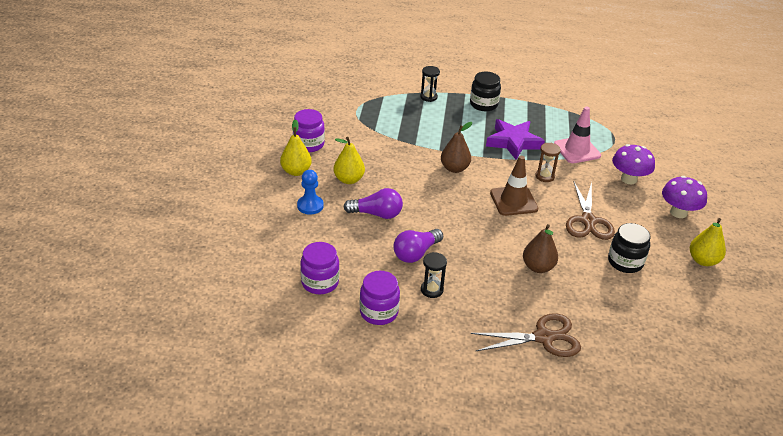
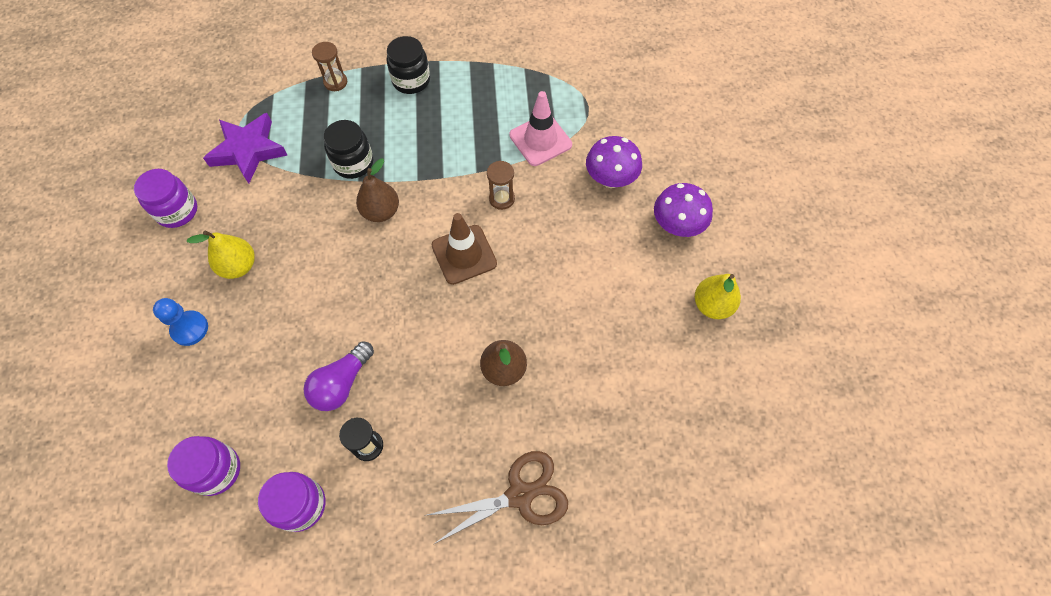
camera: 10 degrees left, 25 degrees up
(296, 171) = (164, 267): yellow pear -> none
(377, 214) = (283, 323): purple light bulb -> none
(428, 97) = (335, 82): black hourglass -> brown hourglass
(513, 142) = (456, 144): purple star -> purple star (248, 150)
(588, 221) = (563, 268): brown scissors -> none
(625, 262) = (615, 332): black jar -> black jar (353, 163)

